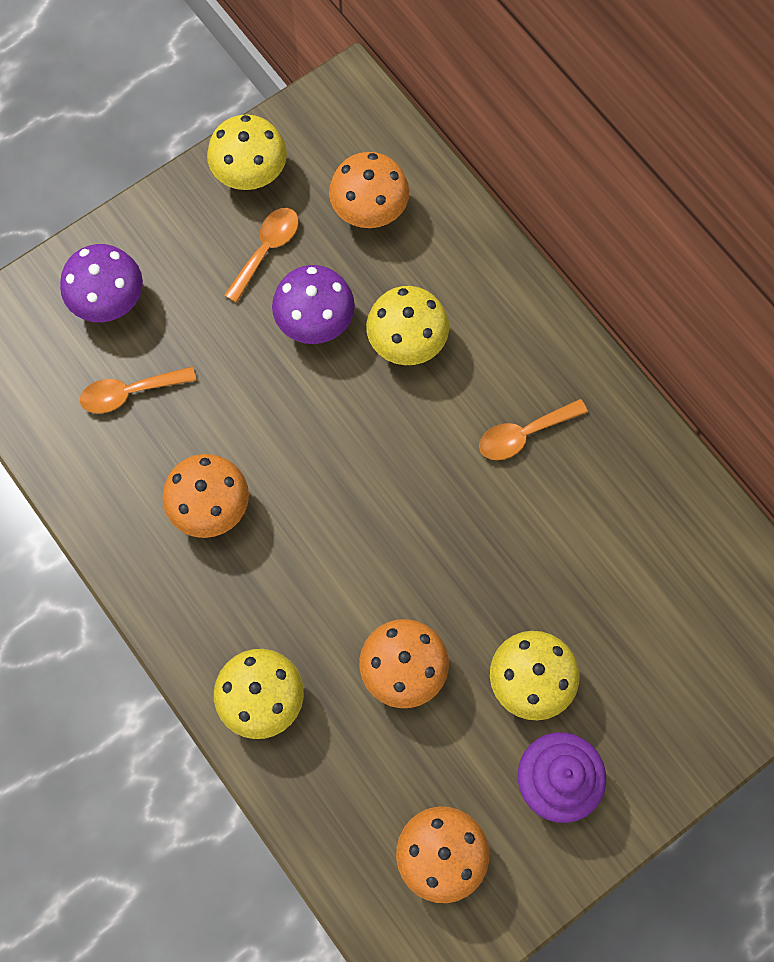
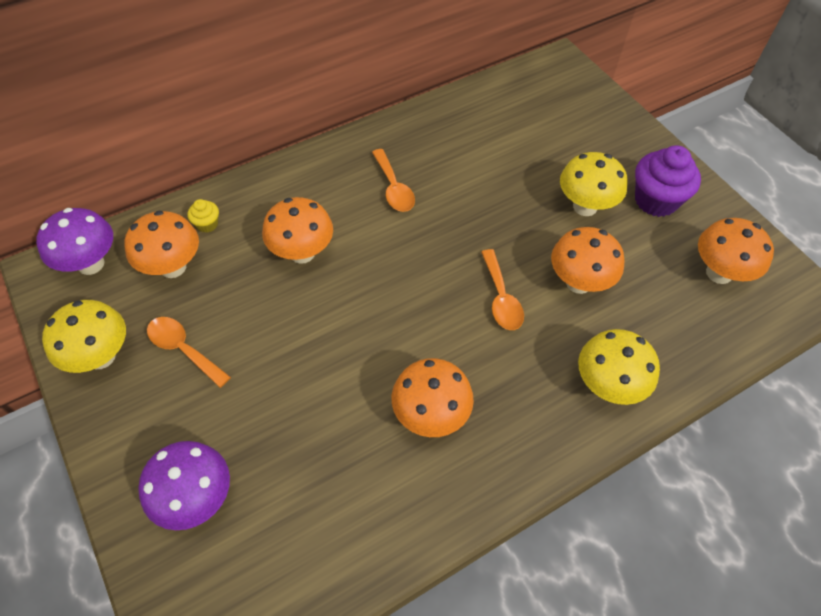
camera: 85 degrees left, 15 degrees down
(130, 392) = (301, 482): orange spoon -> orange spoon (501, 298)
(315, 323) = (267, 316): purple mushroom -> purple mushroom (91, 264)
(407, 343) = (302, 253): yellow mushroom -> orange mushroom
(435, 232) = (207, 224): none -> yellow cupcake

